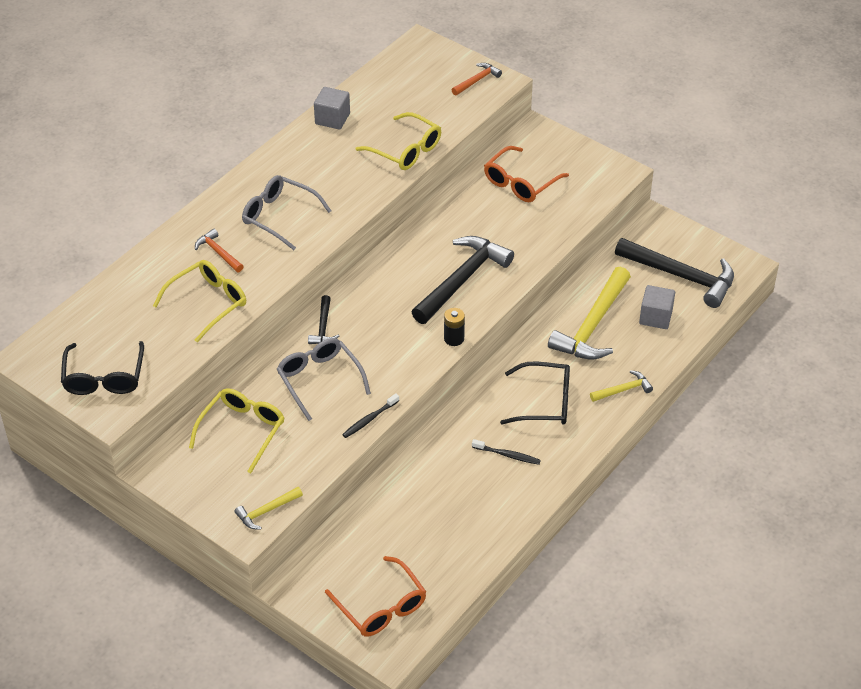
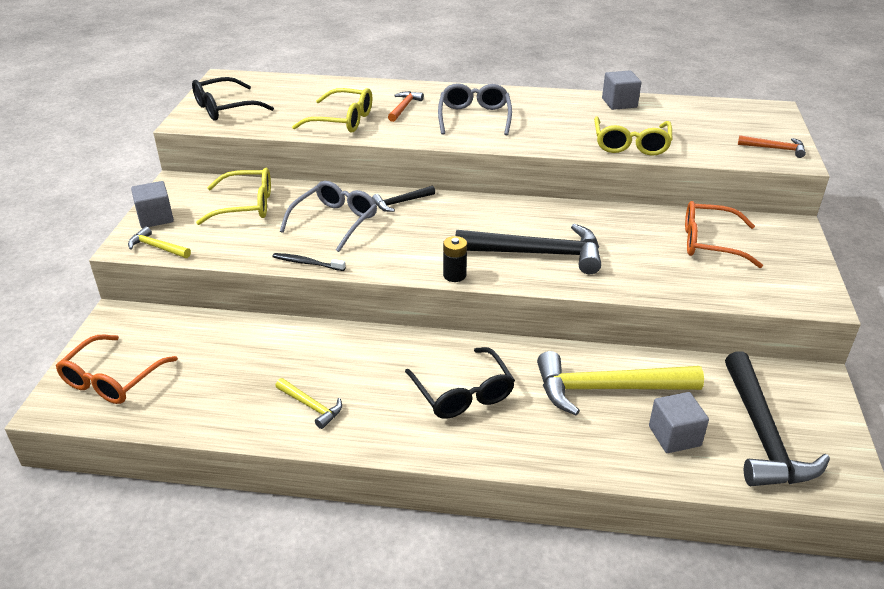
camera: 60 degrees right, 10 degrees down
(211, 501) = (155, 218): none -> grey cube
(507, 455) = (366, 393): black toothbrush -> none
(623, 390) = (536, 450): yellow hammer -> yellow hammer (311, 406)

